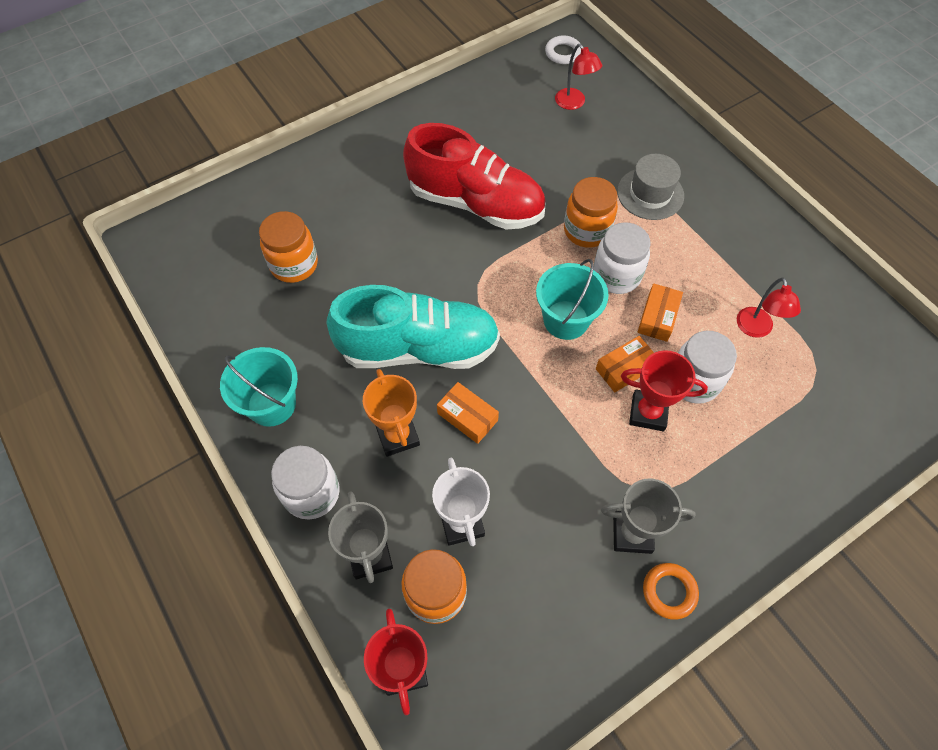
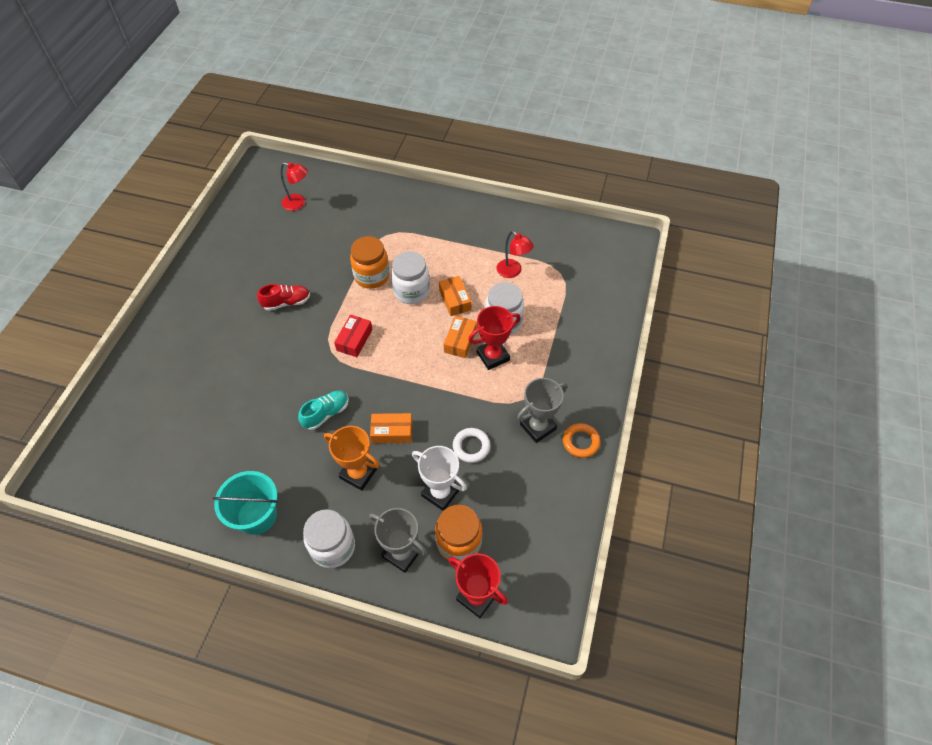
camera: 40 degrees left, 5 degrees down
(294, 264) = (192, 420): orange jar -> none
(418, 348) = (326, 413): turquoise shoe -> turquoise shoe, size x0.43
(475, 203) = (286, 302): red shoe -> red shoe, size x0.43
(511, 289) = (354, 340): none -> red box
(563, 53) = (264, 175): white ring -> white ring (471, 446)
(566, 320) = (403, 336): turquoise bucket -> none
(650, 194) = (392, 231): grey hat -> none

